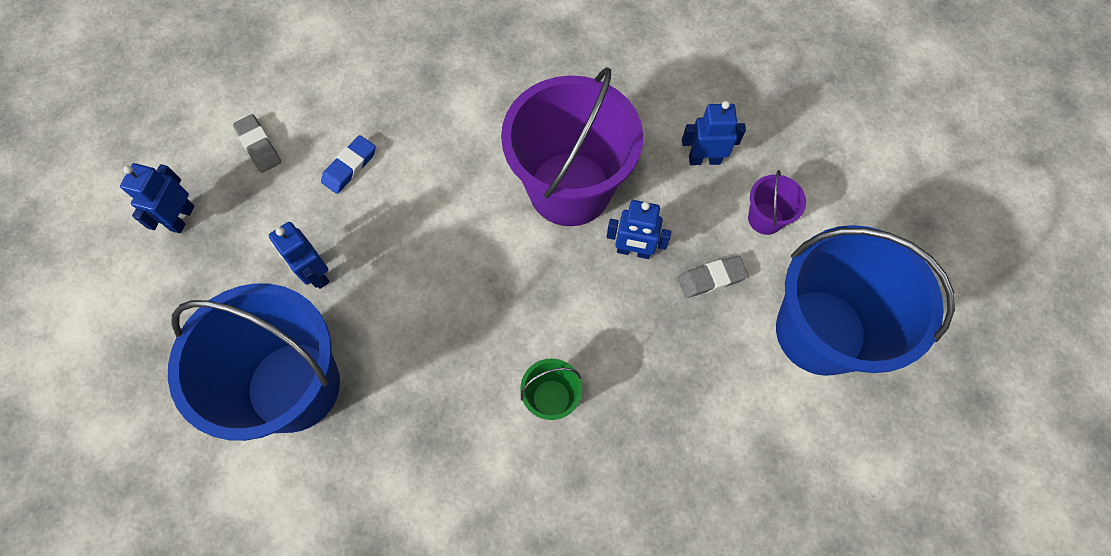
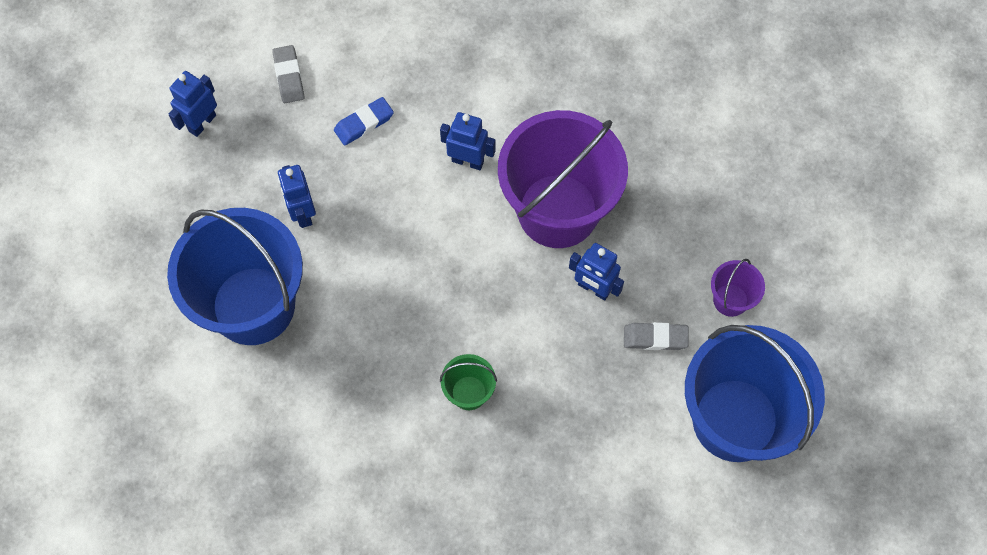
camera: 20 degrees right, 0 degrees up
(704, 159) = (696, 224): blue robot -> blue robot (468, 161)

